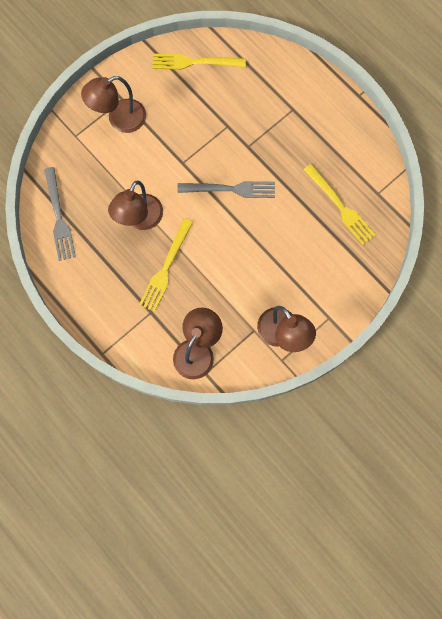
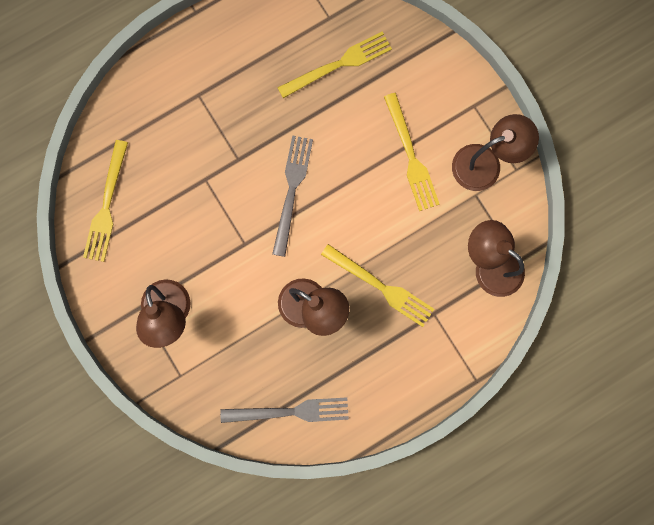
camera: 80 degrees left, 5 degrees up
(276, 274) = (411, 156): none -> yellow fork

